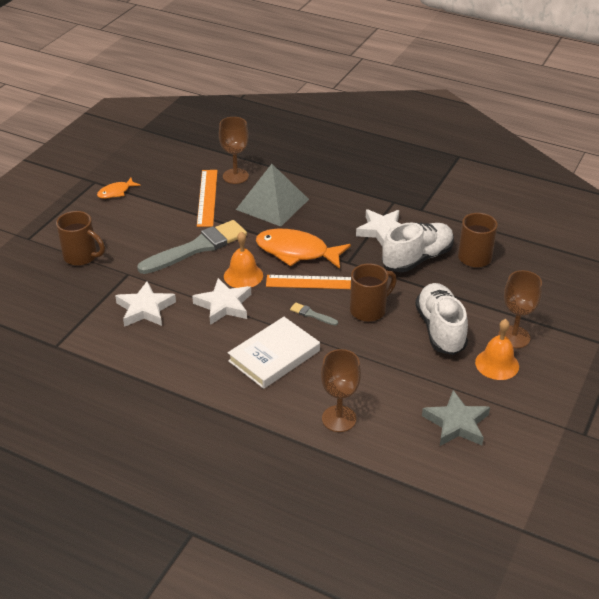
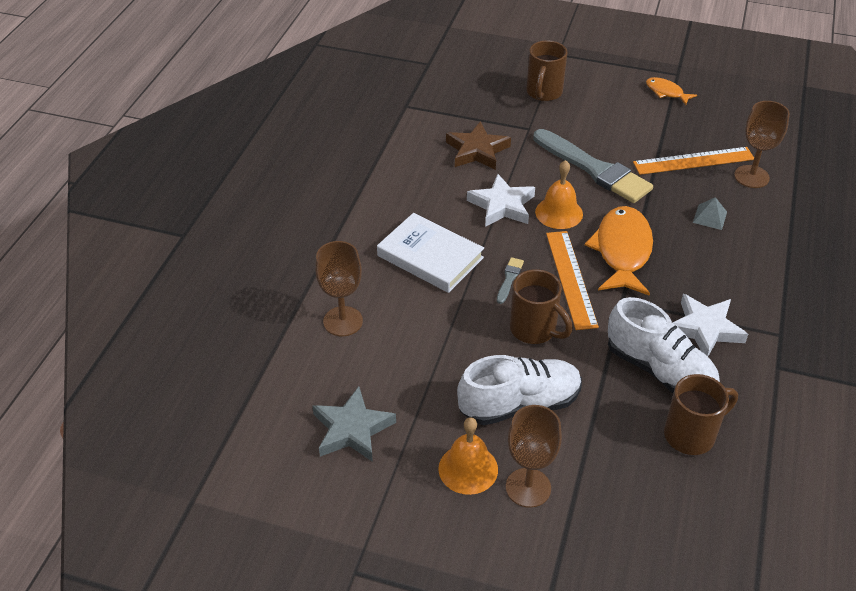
camera: 80 degrees right, 5 degrees up
(145, 309) = (477, 151): white star -> brown star
(272, 204) = (710, 217): grey pyramid -> grey pyramid, size x0.41

